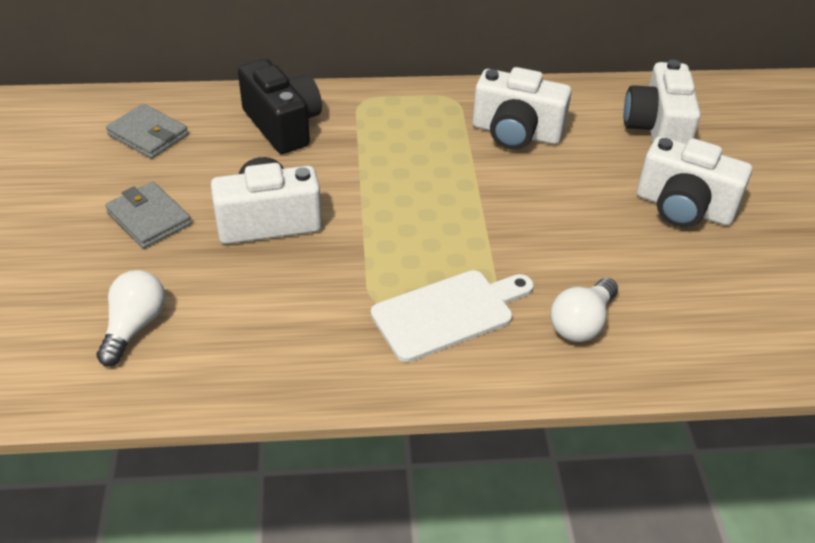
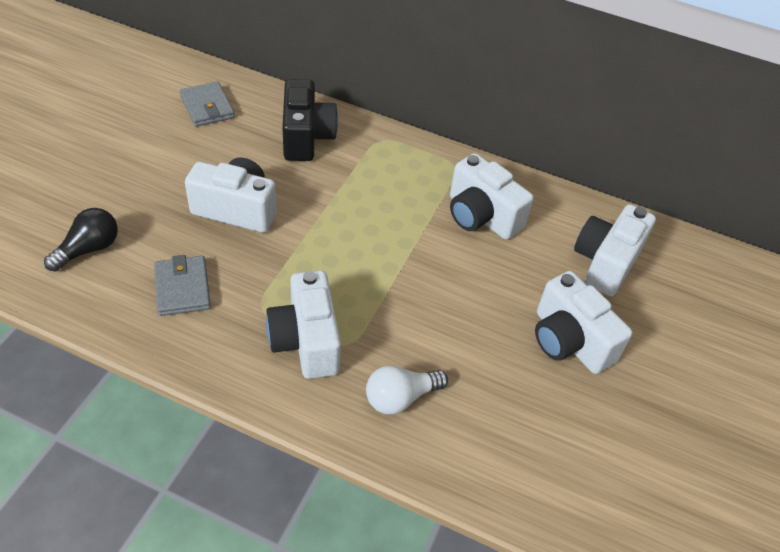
camera: 25 degrees right, 5 degrees up
(134, 327) = (89, 249): white light bulb -> black light bulb
(149, 218) = (159, 172): grey wallet -> grey wallet (182, 288)
(448, 313) = (306, 341): white cutting board -> white camera

